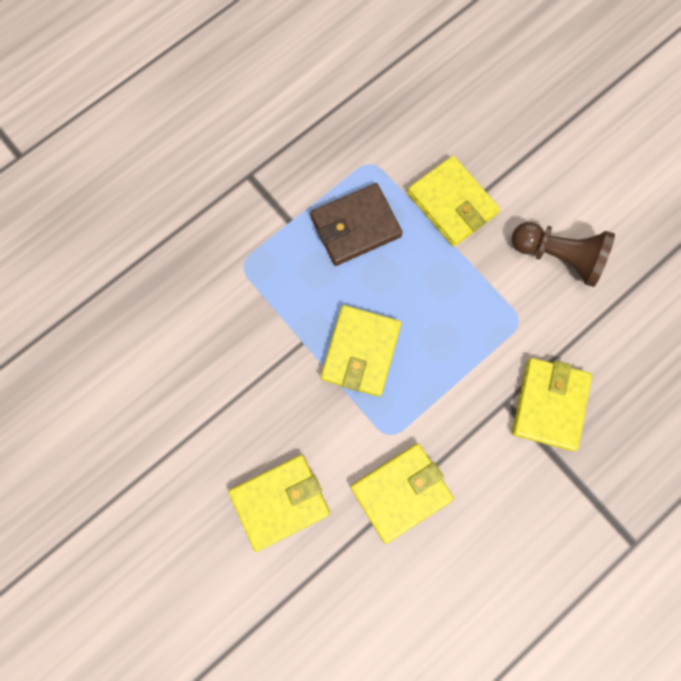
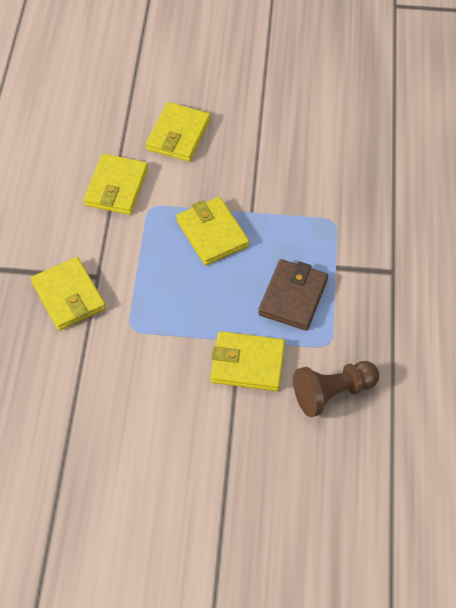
camera: 135 degrees right, 20 degrees down
(558, 256) = (143, 389): brown pawn -> brown pawn (332, 393)

